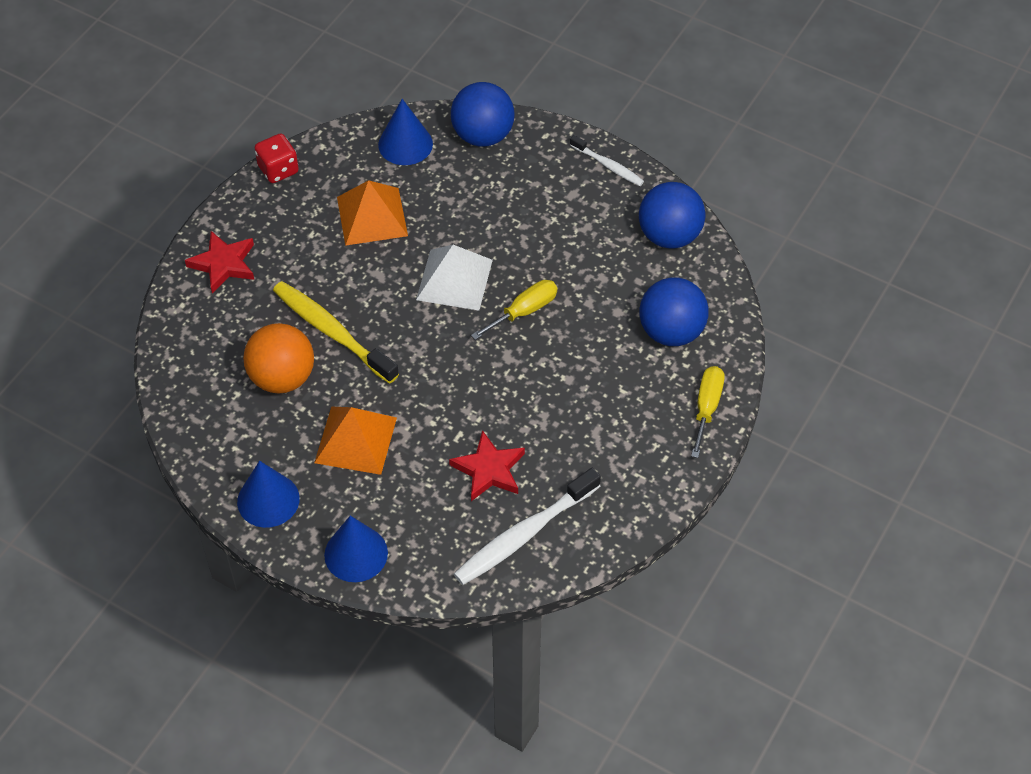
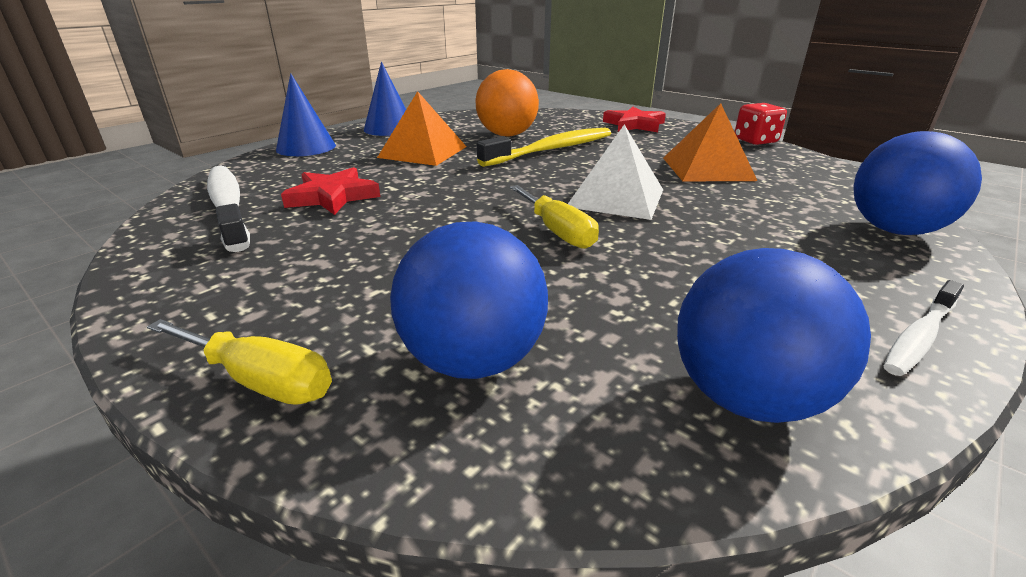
camera: 100 degrees right, 25 degrees down
(405, 144) = (834, 187): blue cone -> none

